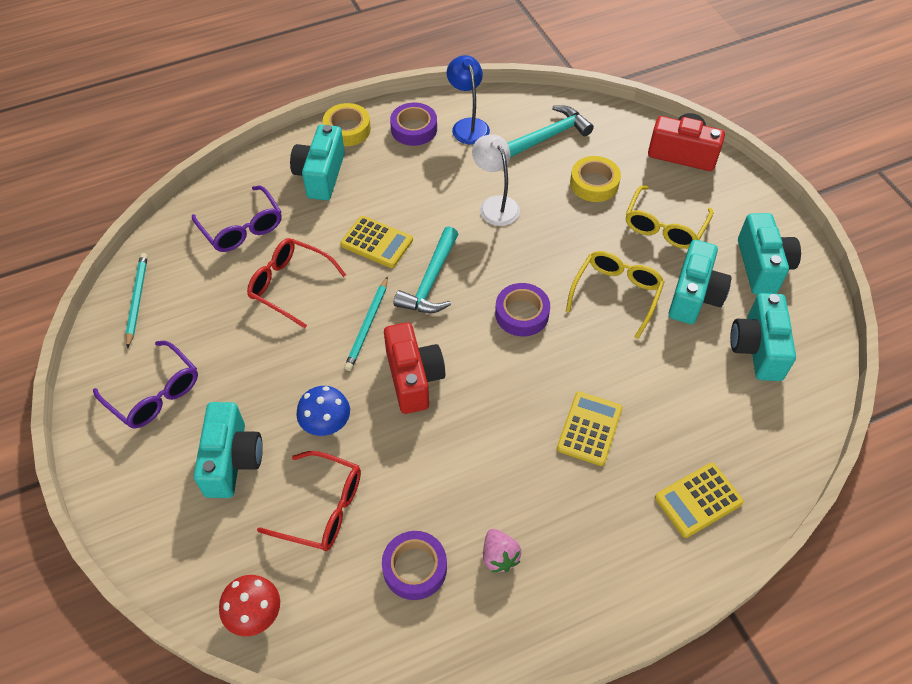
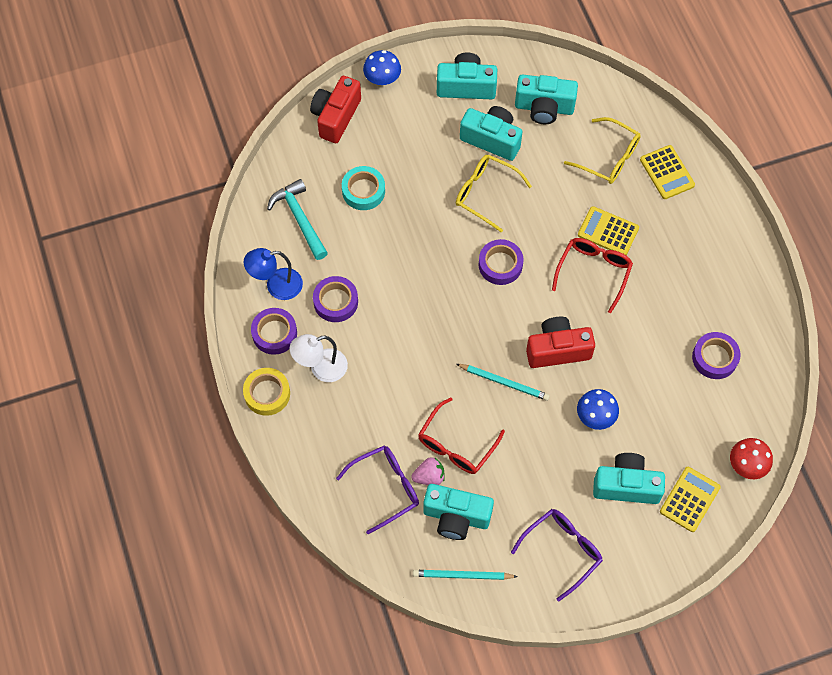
camera: 85 degrees left, 10 degrees up
(321, 175) = (326, 418): turquoise camera -> turquoise camera (456, 517)
(321, 508) = (668, 419): red glasses -> red glasses (593, 272)
(376, 242) = (414, 372): yellow calculator -> yellow calculator (689, 499)
(431, 281) = (461, 330): turquoise hammer -> none
(455, 172) = (335, 302): none -> purple tape
(495, 204) = (379, 272): white lamp -> white lamp (321, 368)
(499, 556) = (706, 303): pink strawberry -> pink strawberry (429, 476)
(594, 183) = (363, 191): yellow tape -> turquoise tape
(664, 226) = (417, 146): yellow glasses -> yellow glasses (608, 157)
(746, 188) = (382, 78): none -> blue mushroom

